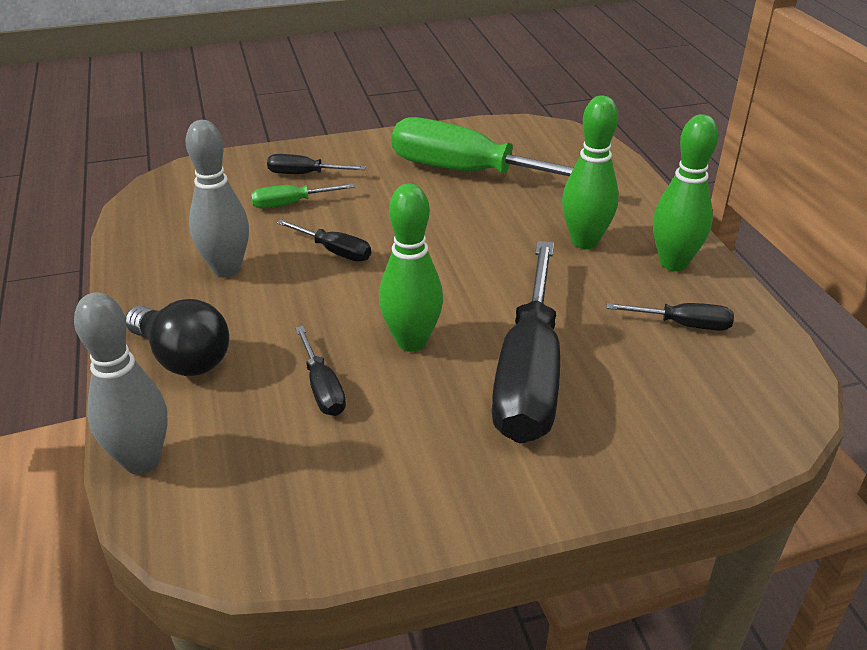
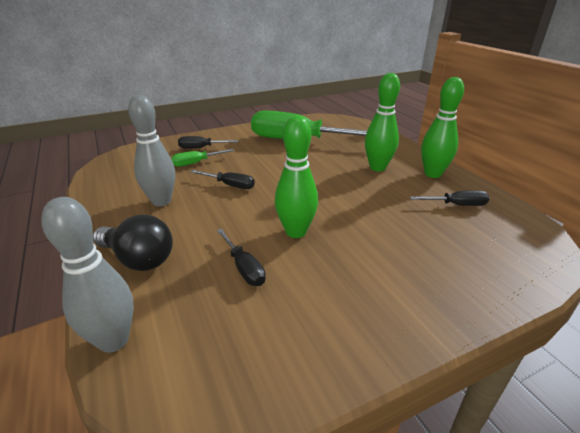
camera: 10 degrees left, 5 degrees down
(528, 375) = (379, 244): black screwdriver -> none

